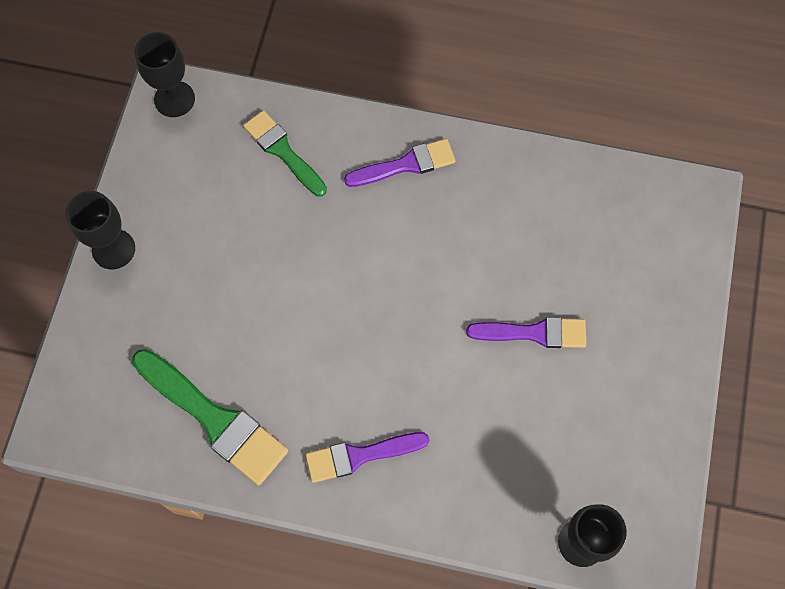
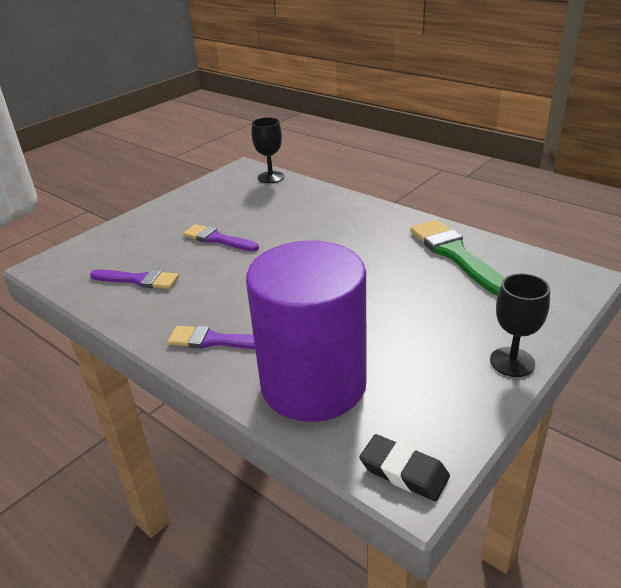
camera: 150 degrees left, 35 degrees down
(174, 99) = (404, 471): black goblet -> black eraser
(283, 151) = (313, 384): green brush -> purple cylinder
(360, 456) = (366, 222): purple brush -> purple brush (139, 280)

